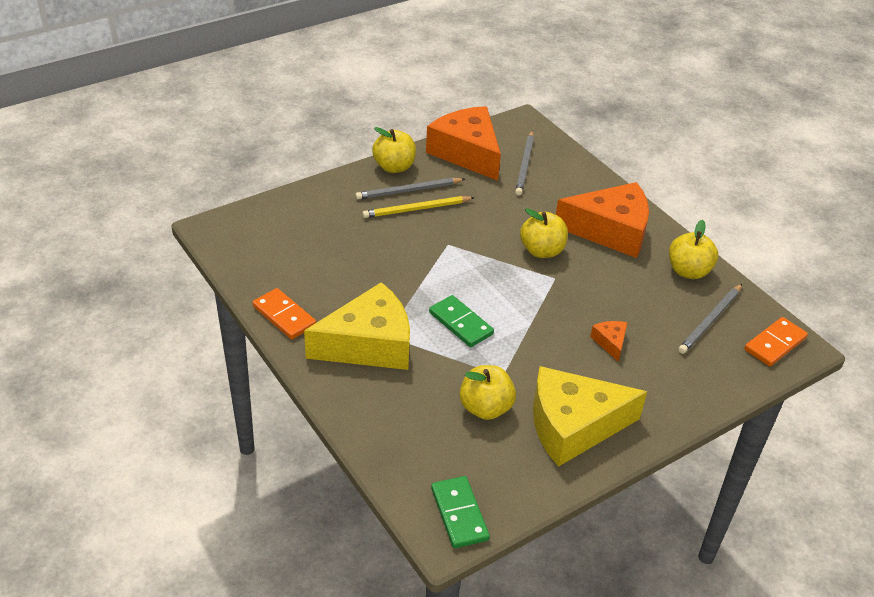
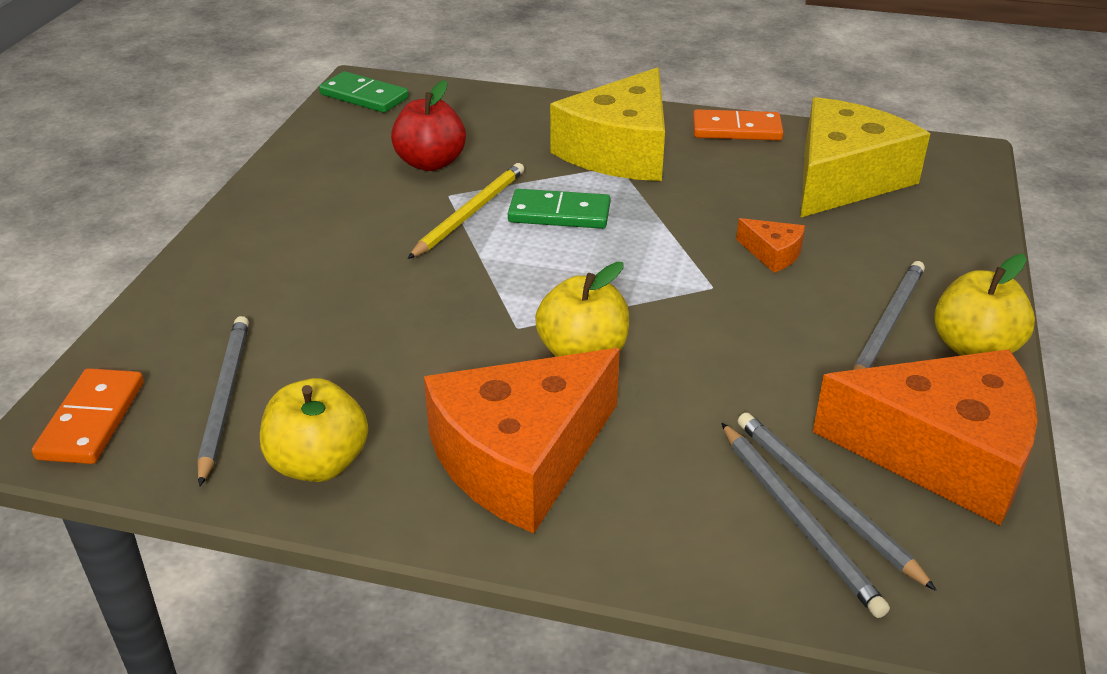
camera: 140 degrees right, 5 degrees down
(416, 209) = (828, 306): yellow pencil -> yellow pencil (470, 213)
(485, 408) = (430, 163): yellow apple -> red apple
(541, 165) = (798, 520): none -> grey pencil
(573, 426) = (320, 192): yellow cheese -> yellow cheese (844, 178)
(610, 342) = (354, 289): orange cheese -> orange cheese (773, 253)

